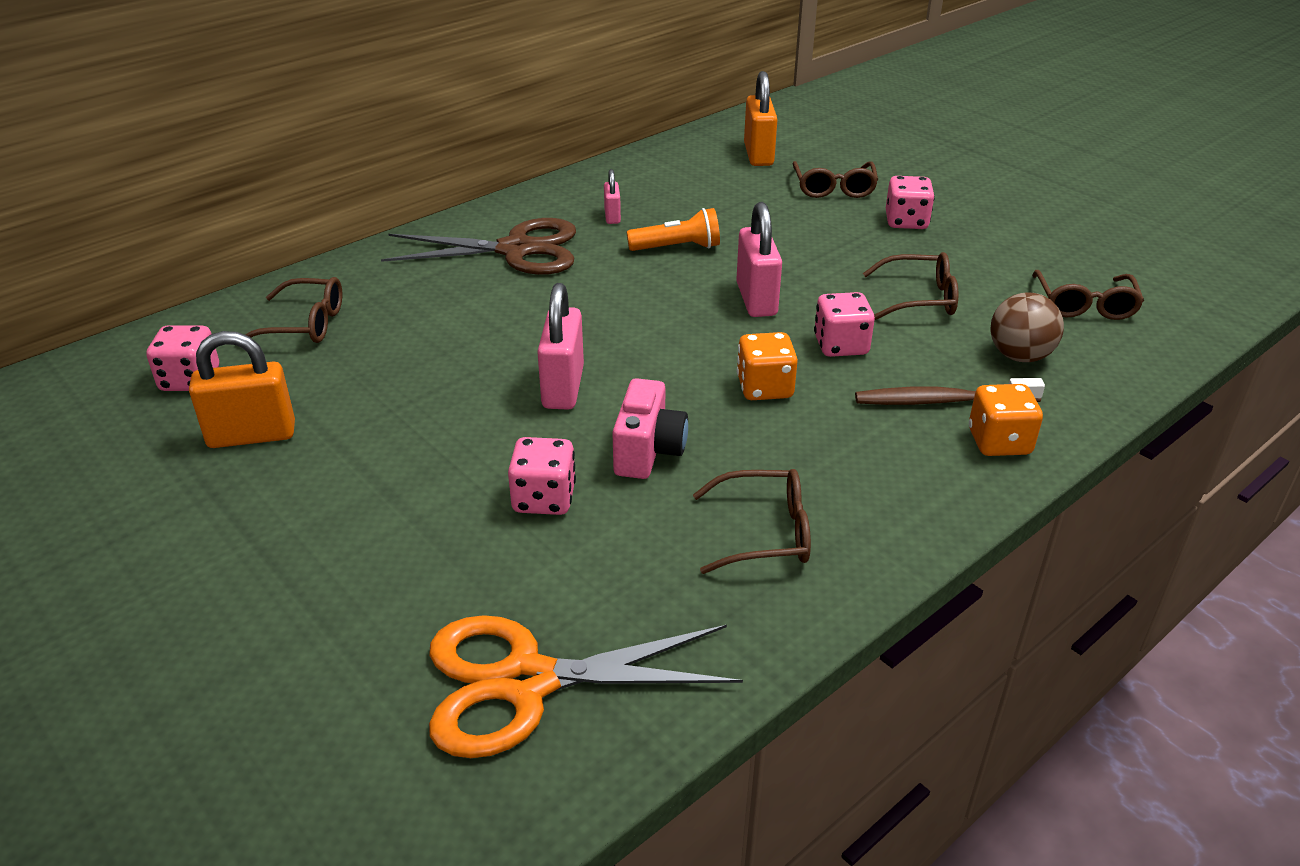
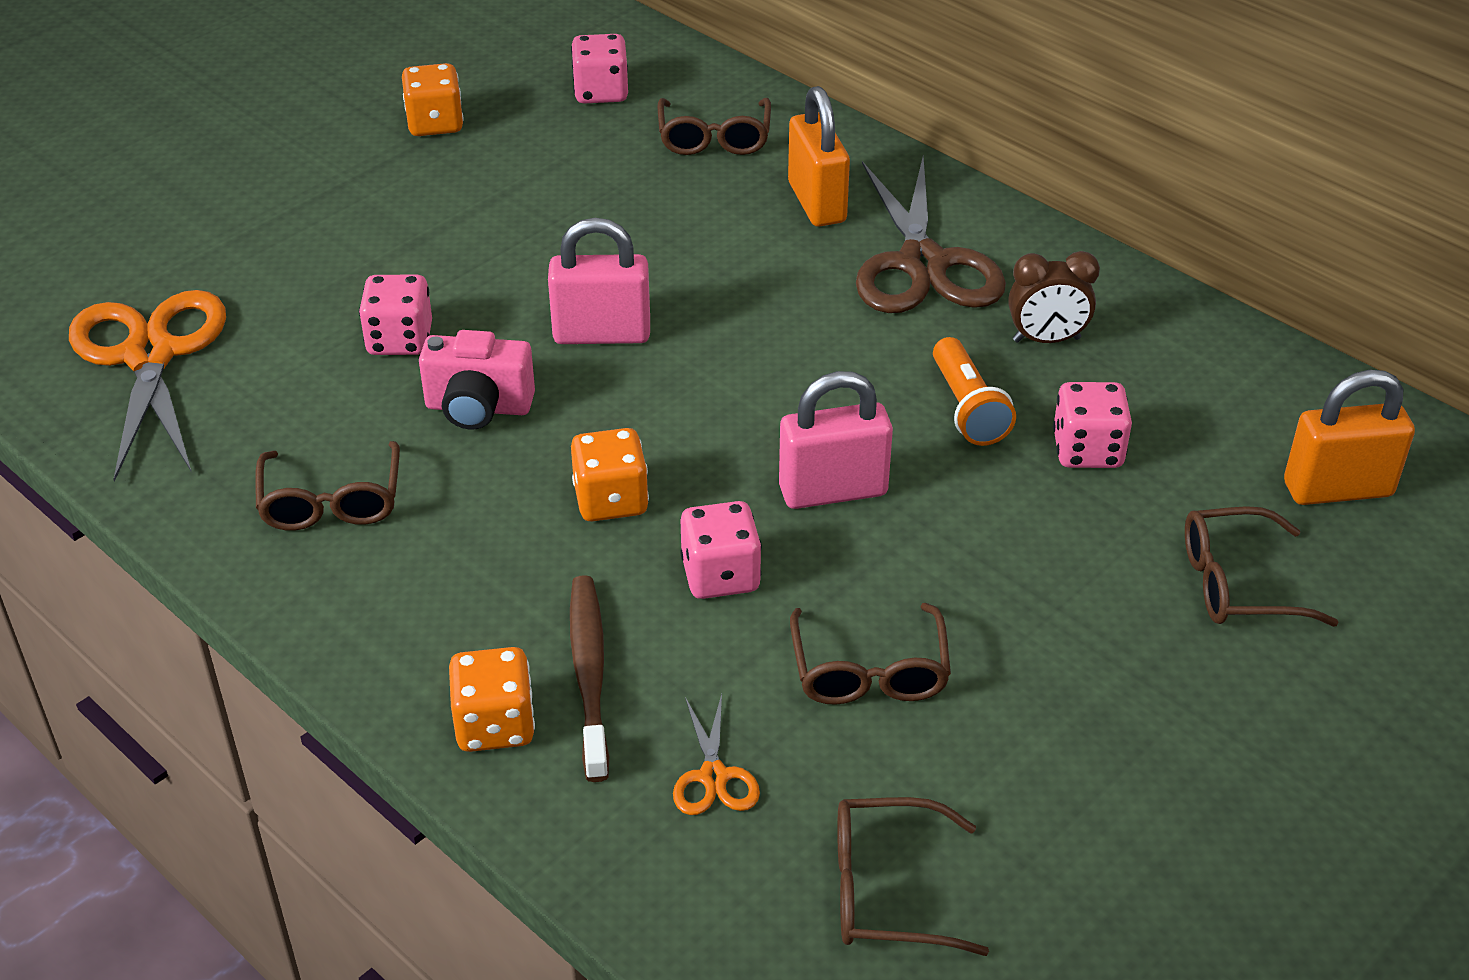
camera: 85 degrees right, 5 degrees up
(180, 483) = (435, 124): none -> orange dice
(252, 435) = (508, 146): orange padlock -> orange padlock (817, 202)
(612, 216) = (1046, 340): pink padlock -> brown clock
(906, 222) = (1135, 674): pink dice -> pink dice (1087, 451)
(1019, 356) = (713, 776): brown ball -> orange scissors

